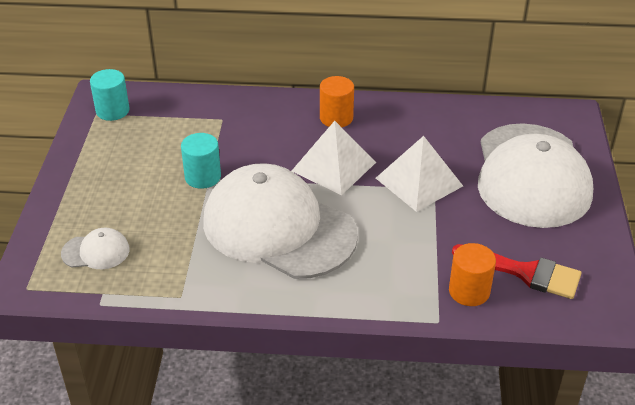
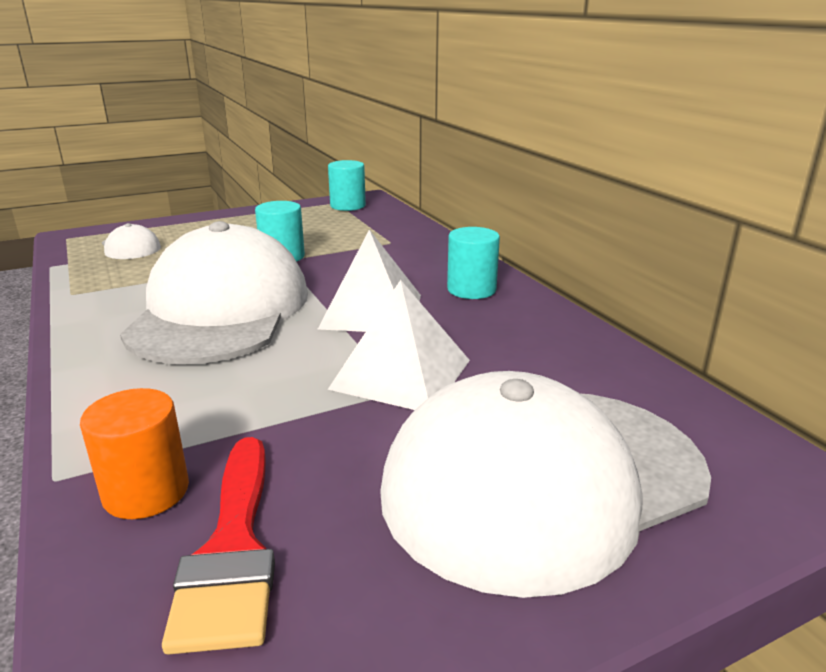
camera: 60 degrees right, 15 degrees down
(336, 118) = (471, 289): orange cylinder -> turquoise cylinder

